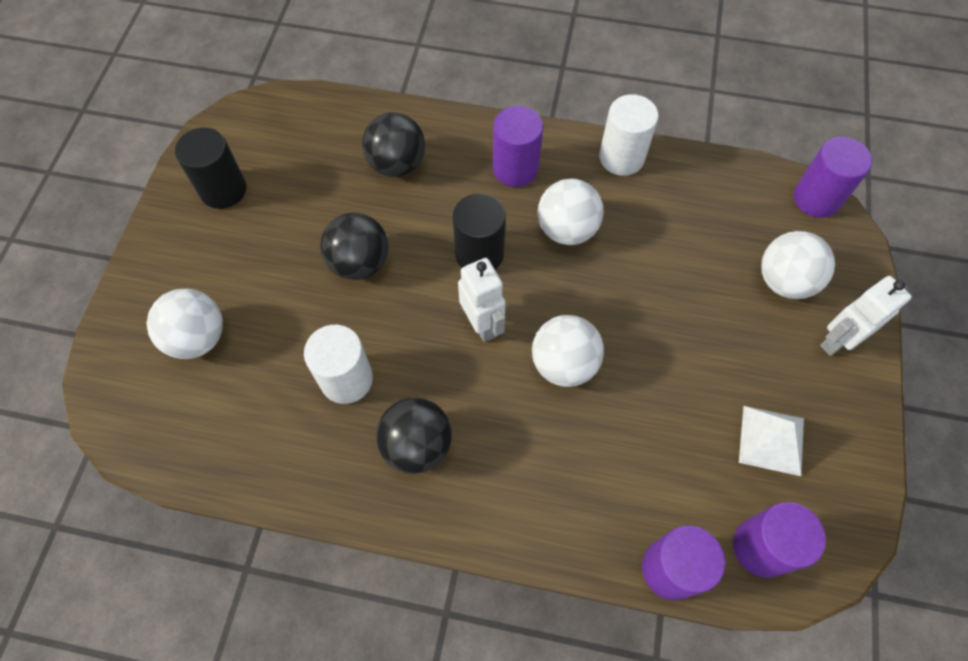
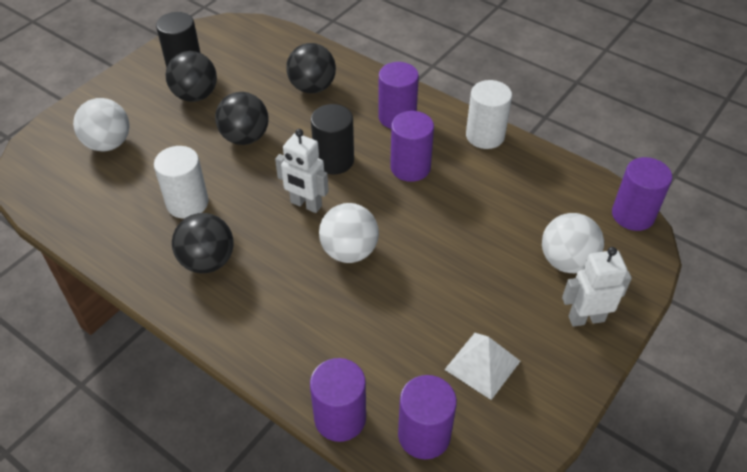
camera: 25 degrees right, 15 degrees down
(264, 228) = (195, 95): none -> black ball
(482, 324) = (306, 204): white robot -> white robot turned 120 degrees clockwise
(567, 229) = (410, 167): white ball -> purple cylinder

